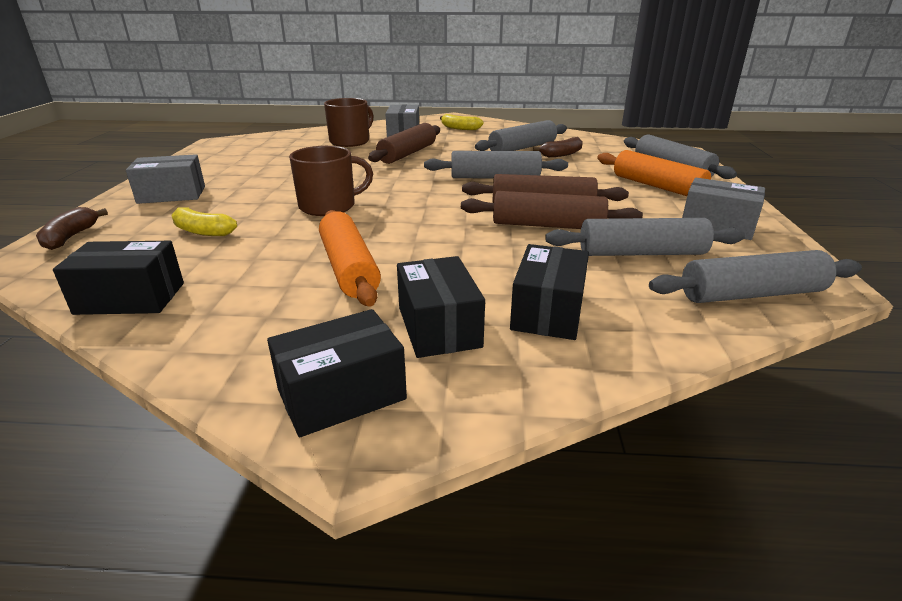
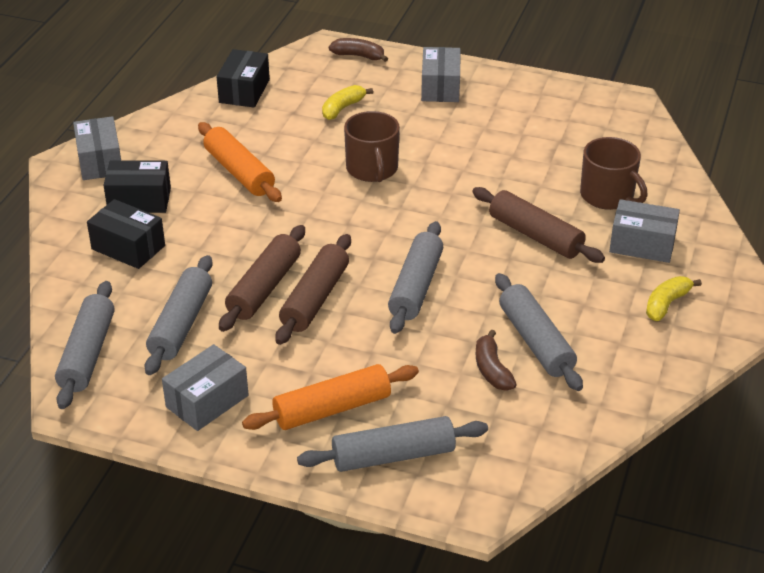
camera: 105 degrees right, 10 degrees up
(341, 394) = (100, 161): black box -> grey box
(349, 268) = (239, 172): orange rolling pin -> orange rolling pin turned 60 degrees clockwise

